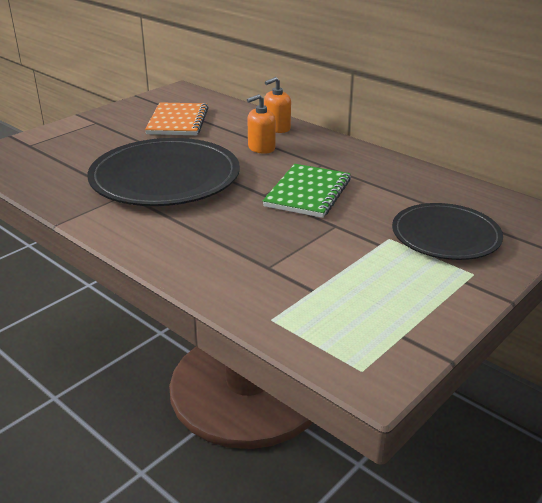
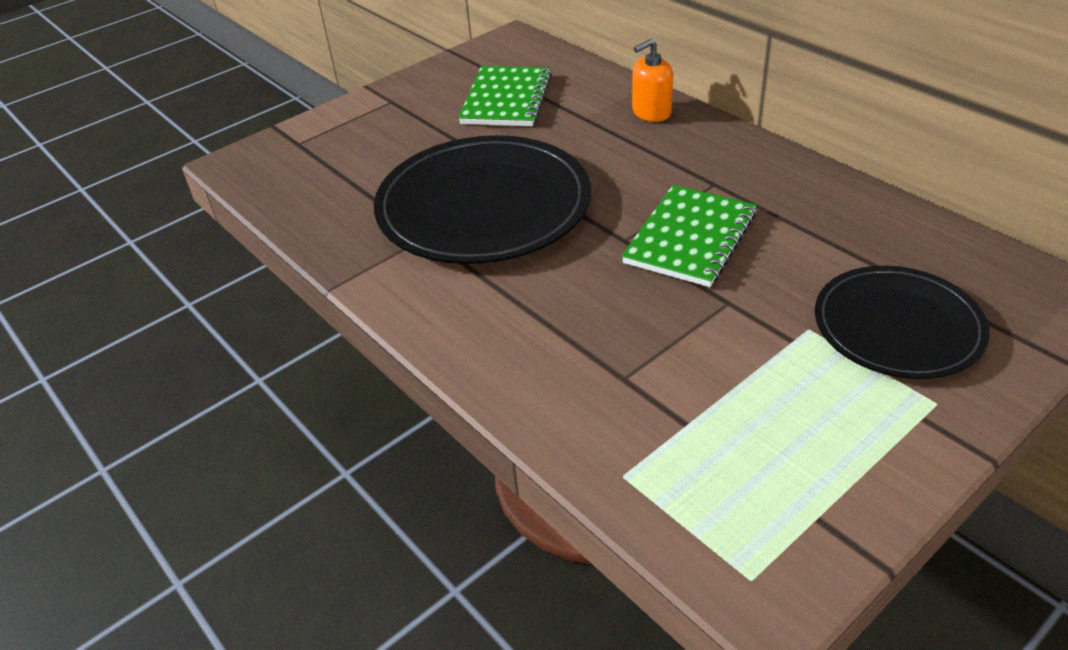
camera: 10 degrees right, 10 degrees up
(178, 121) = (507, 99): orange notebook -> green notebook
(261, 148) = (626, 151): orange soap dispenser -> none

